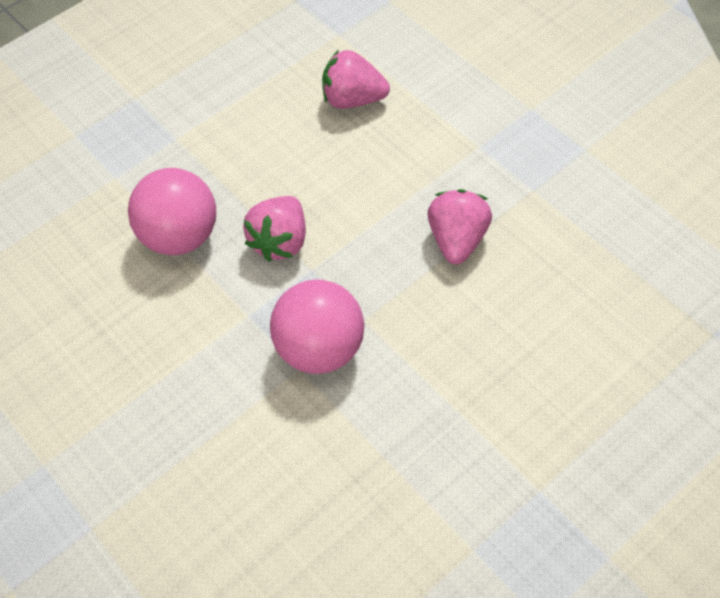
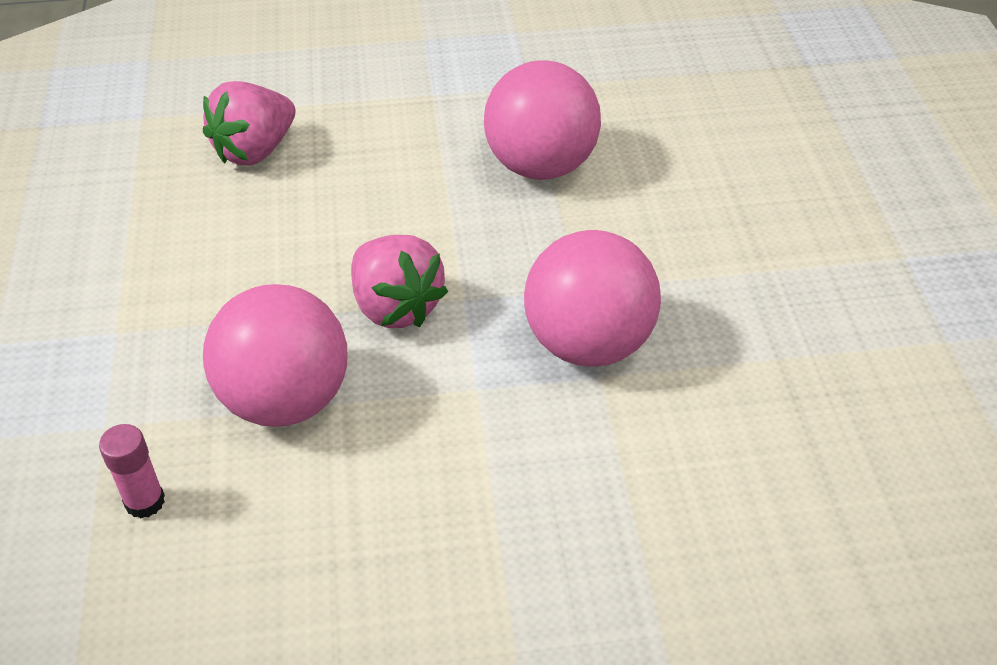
camera: 60 degrees left, 10 degrees down
(82, 224) = (145, 501): none -> pink glue stick
(457, 240) = (540, 166): pink strawberry -> pink ball

